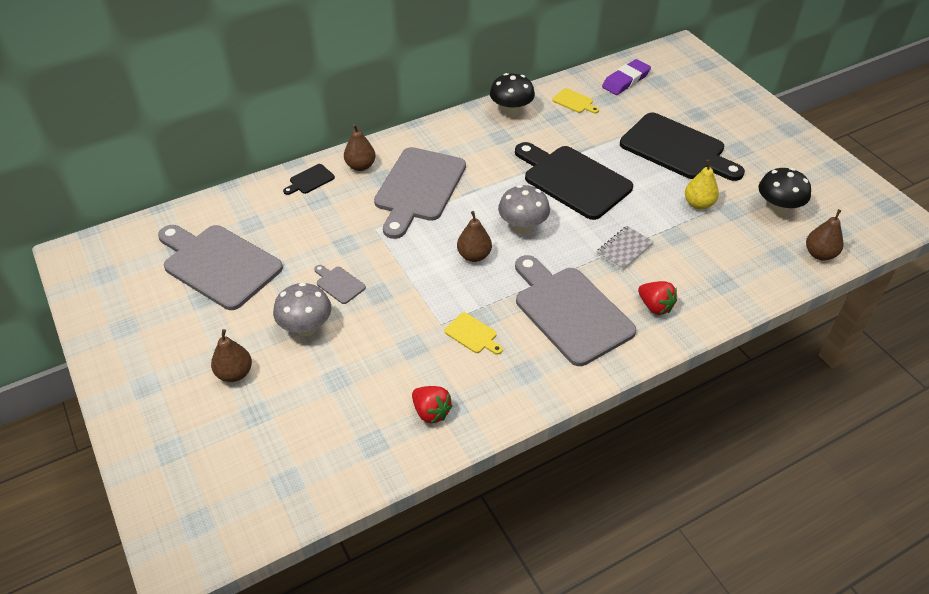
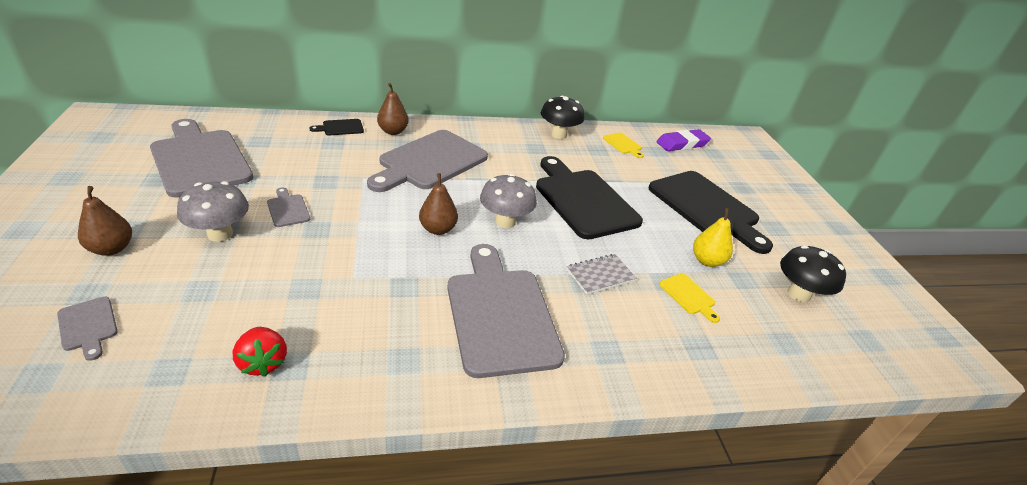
camera: 15 degrees right, 10 degrees down
(284, 436) = (88, 326): none -> grey cutting board
(473, 334) = (377, 299): yellow cutting board -> yellow cutting board (688, 296)
(655, 306) = (602, 344): red strawberry -> none
(819, 254) = (836, 358): brown pear -> none

